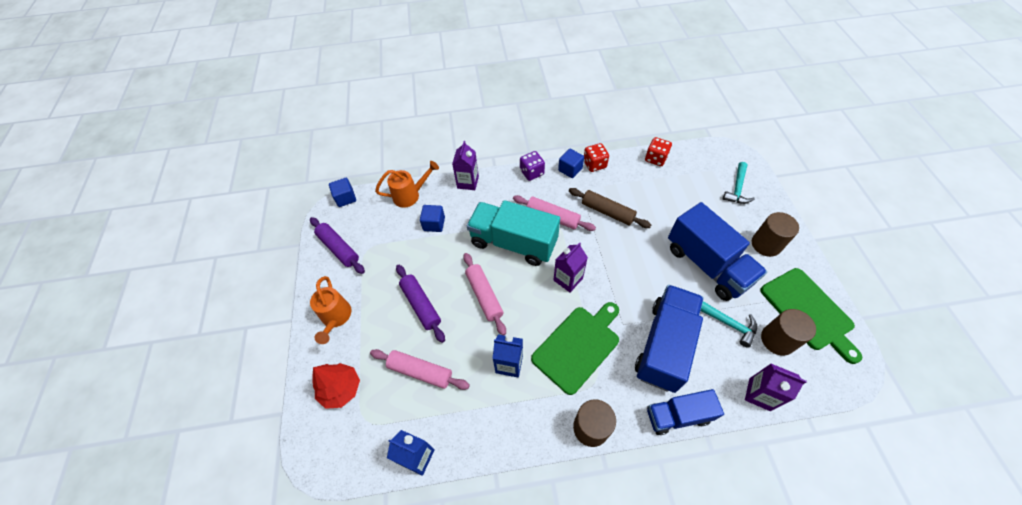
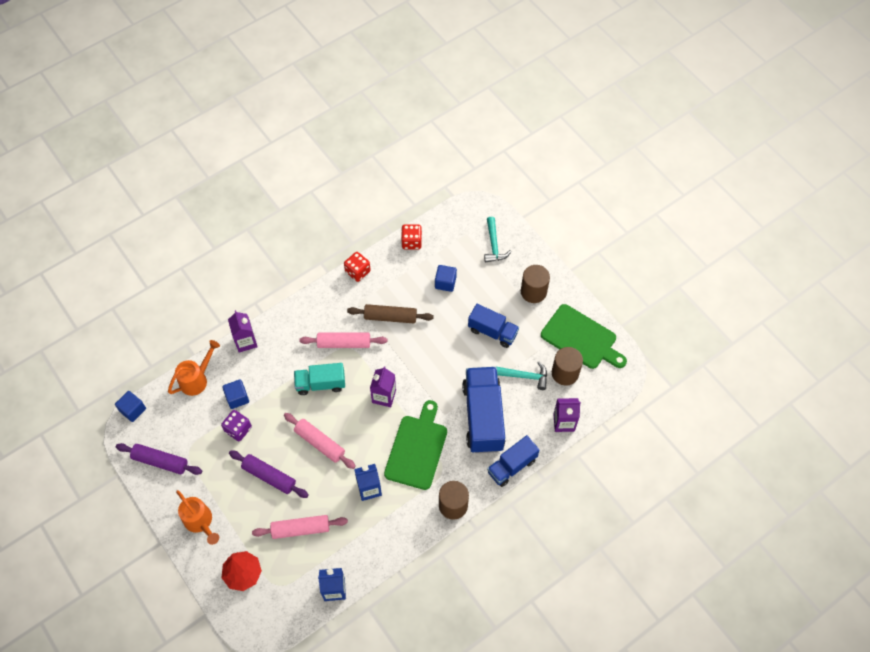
camera: 30 degrees left, 5 degrees up
(513, 243) = (321, 384): turquoise truck -> turquoise truck, size x0.61
(532, 172) = (302, 305): purple dice -> purple dice (238, 429)
(570, 169) = (337, 287): blue cube -> blue cube (445, 282)
(707, 264) = (492, 331): blue truck -> blue truck, size x0.61

